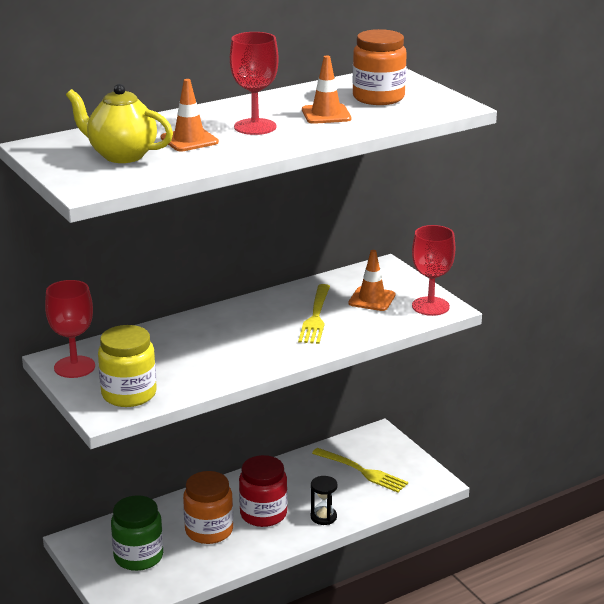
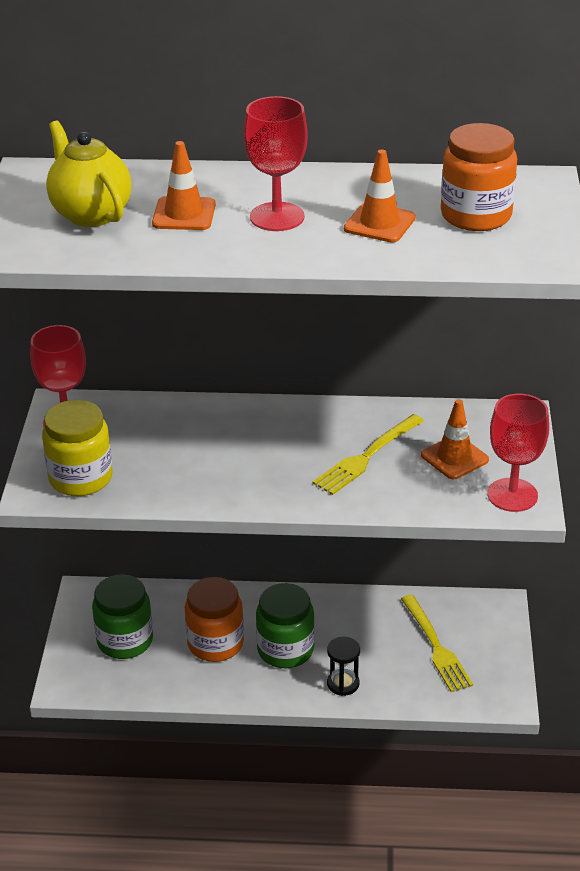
camera: 35 degrees right, 10 degrees up
(263, 514) = (285, 650): red jar -> green jar

